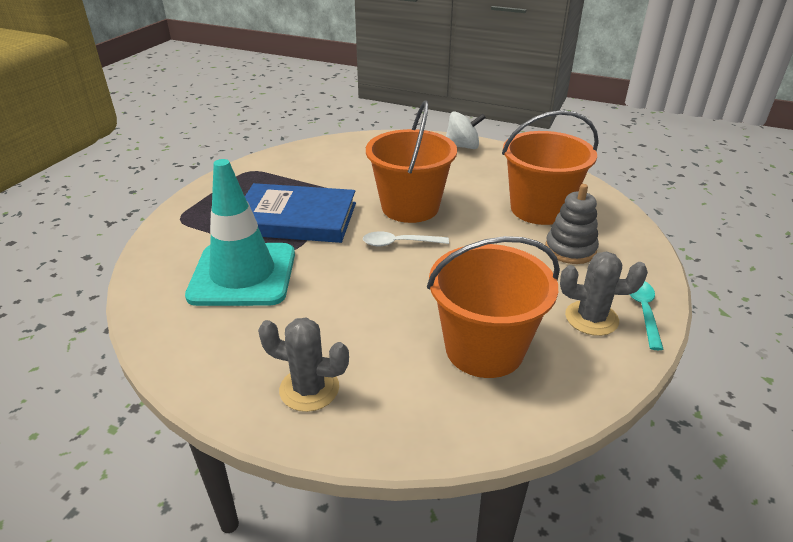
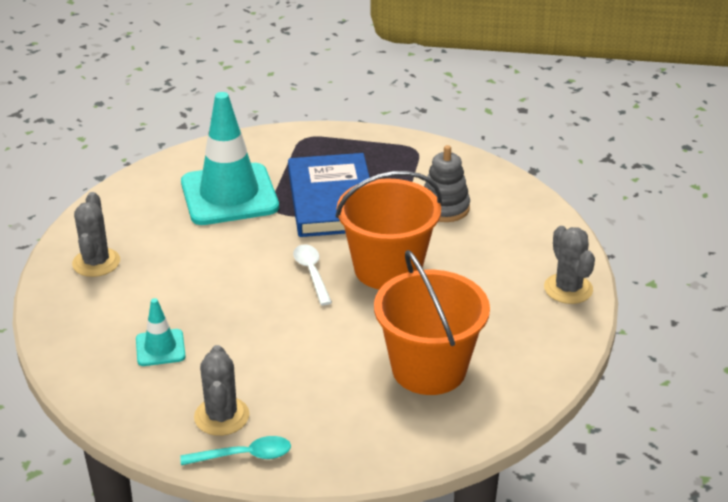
camera: 75 degrees right, 0 degrees up
(462, 146) = (568, 289): white spinning top -> grey cactus
(484, 349) = (160, 348): orange bucket -> turquoise traffic cone
(570, 249) = (345, 398): grey stacking toy -> grey stacking toy (444, 208)

